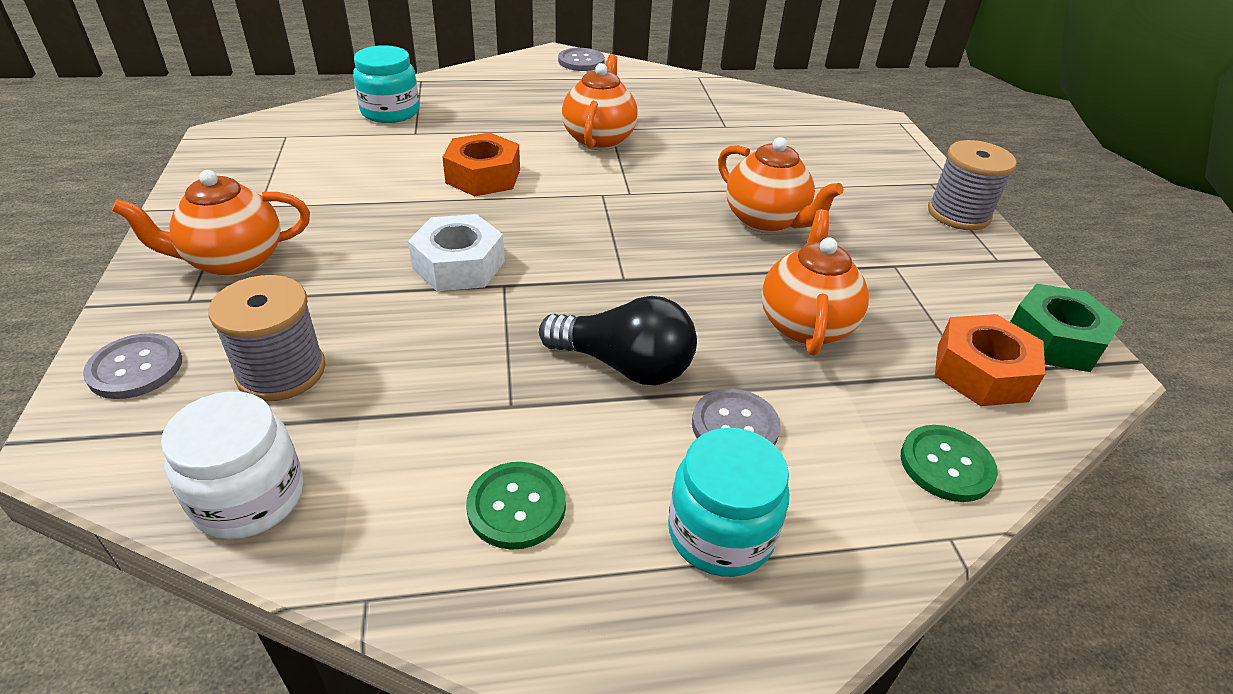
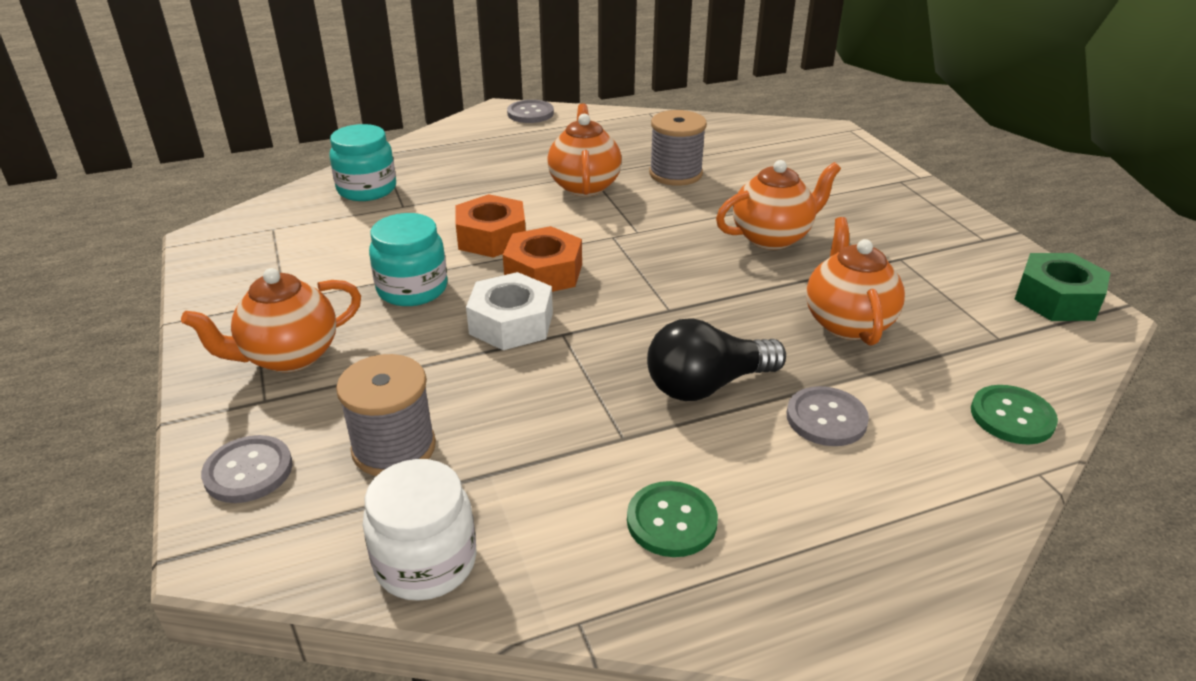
camera: 10 degrees left, 5 degrees down
(624, 365) = (707, 385): black light bulb -> black light bulb turned 150 degrees clockwise
(720, 533) = (854, 507): turquoise jar -> turquoise jar (412, 289)
(766, 221) = (772, 237): orange teapot -> orange teapot turned 60 degrees counterclockwise
(958, 214) = (935, 205): grey spool -> grey spool (675, 174)
(981, 372) = (1009, 336): orange nut -> orange nut (543, 272)

